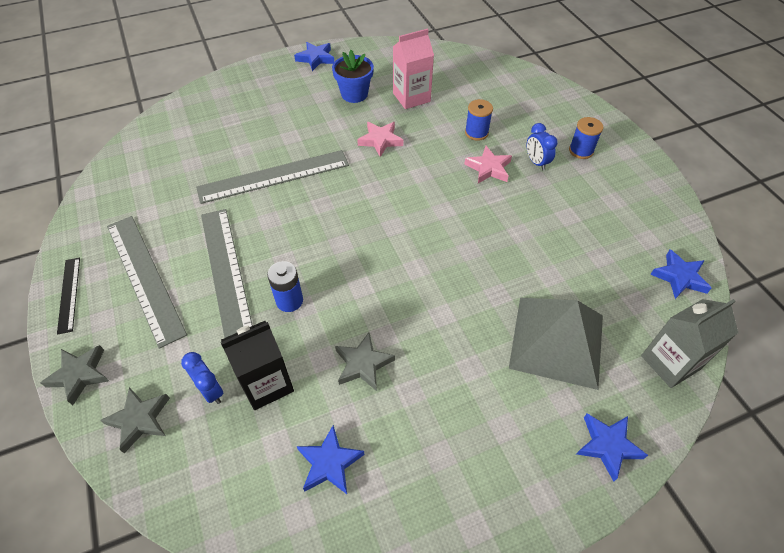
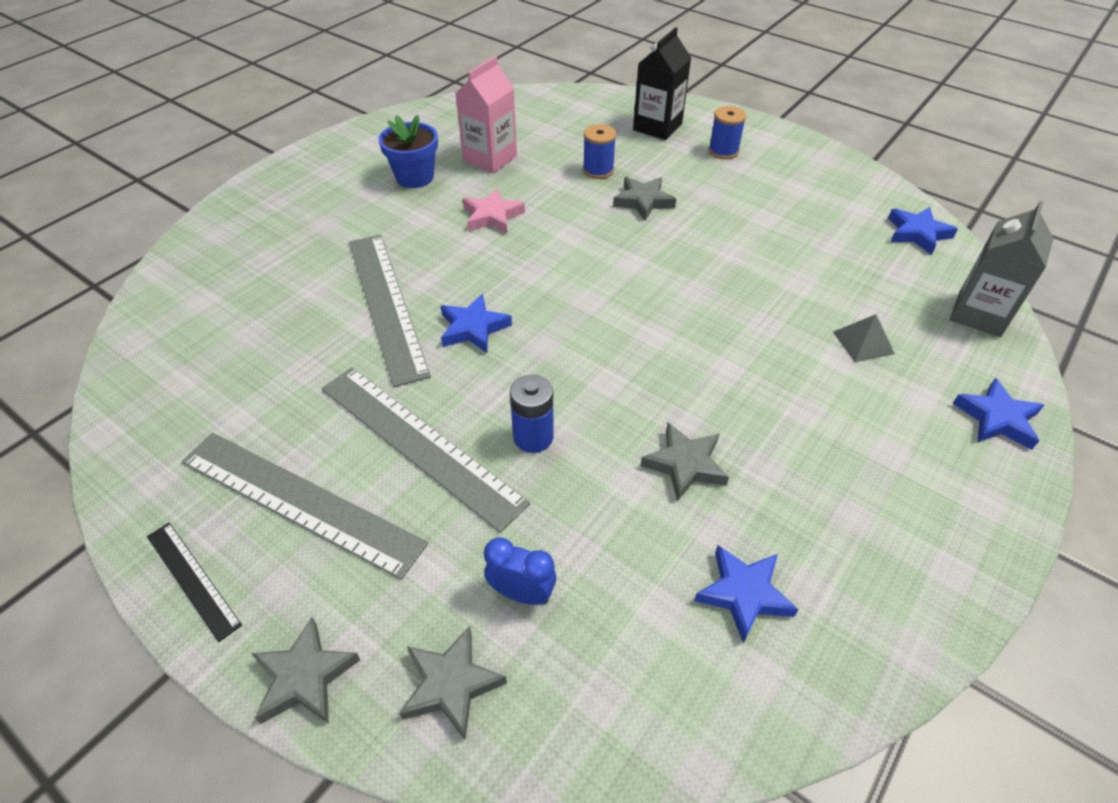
camera: 30 degrees left, 5 degrees down
(266, 383) = (588, 546): black carton -> black carton (657, 127)
(274, 176) = (386, 304): grey ruler -> grey ruler turned 60 degrees counterclockwise
(316, 58) = (327, 153): blue star -> blue star (473, 328)
(488, 168) = (643, 201): pink star -> grey star
(536, 162) = (688, 178): blue clock -> none
(557, 341) = (863, 342): grey pyramid -> grey pyramid, size x0.41

